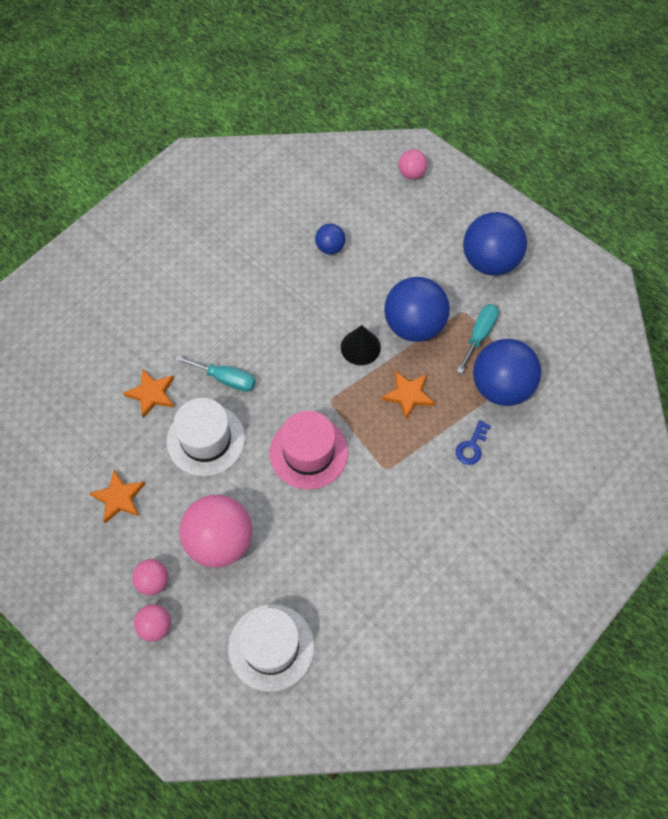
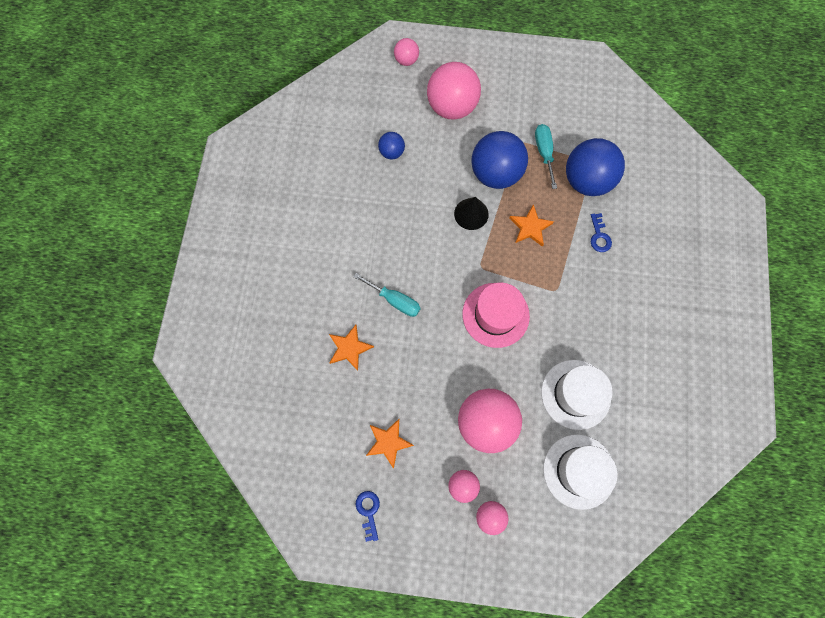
camera: 35 degrees left, 10 degrees up
(53, 544) = (368, 511): none -> blue key
(206, 440) = (416, 355): white hat -> white hat (575, 394)
(225, 379) = (395, 300): turquoise screwdriver -> turquoise screwdriver turned 45 degrees clockwise
(421, 240) = (451, 107): none -> pink ball
(490, 261) = (510, 94): blue ball -> none

